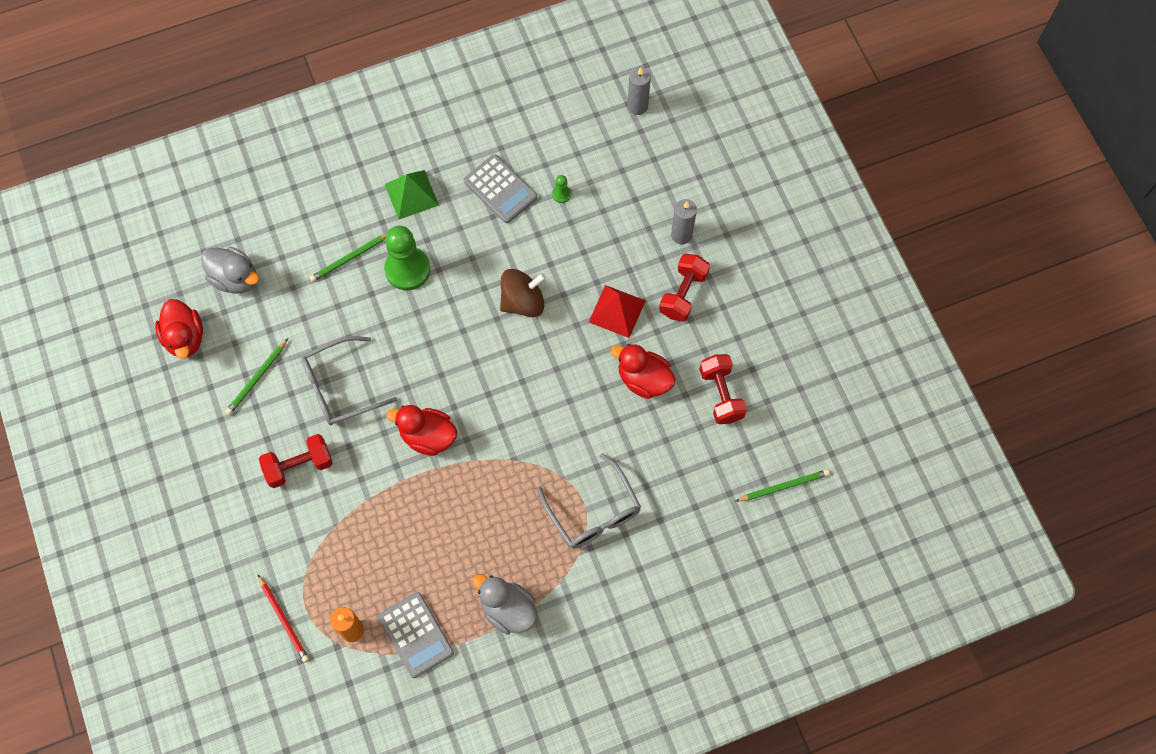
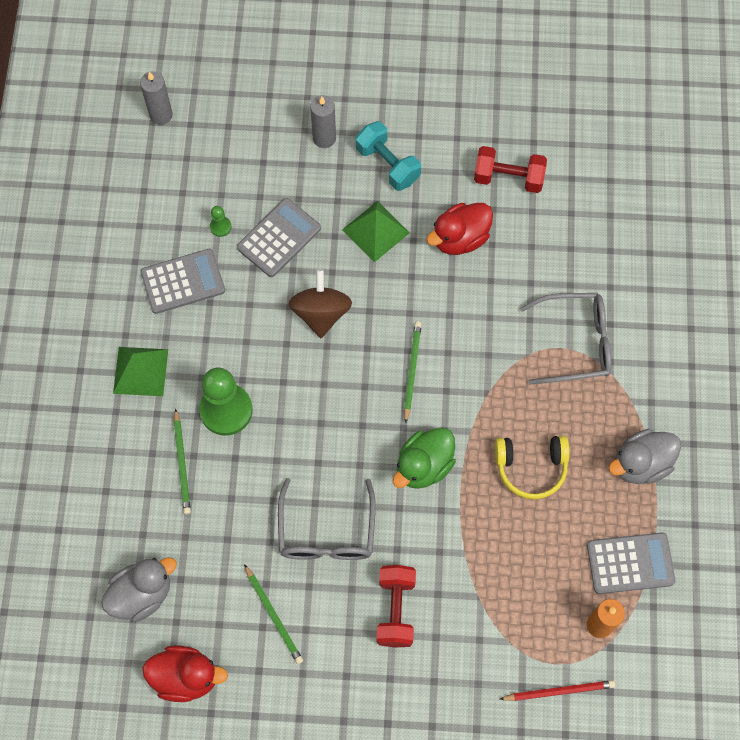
camera: 65 degrees left, 0 degrees up
(427, 436) = (423, 466): red duck -> green duck
(464, 521) = (531, 467): none -> yellow headphones
(573, 241) = (279, 238): none -> grey calculator
(617, 311) = (375, 231): red pyramid -> green pyramid
(683, 294) = (387, 164): red dumbbell -> turquoise dumbbell
(783, 486) = (624, 166): green pencil -> green pencil (411, 371)

